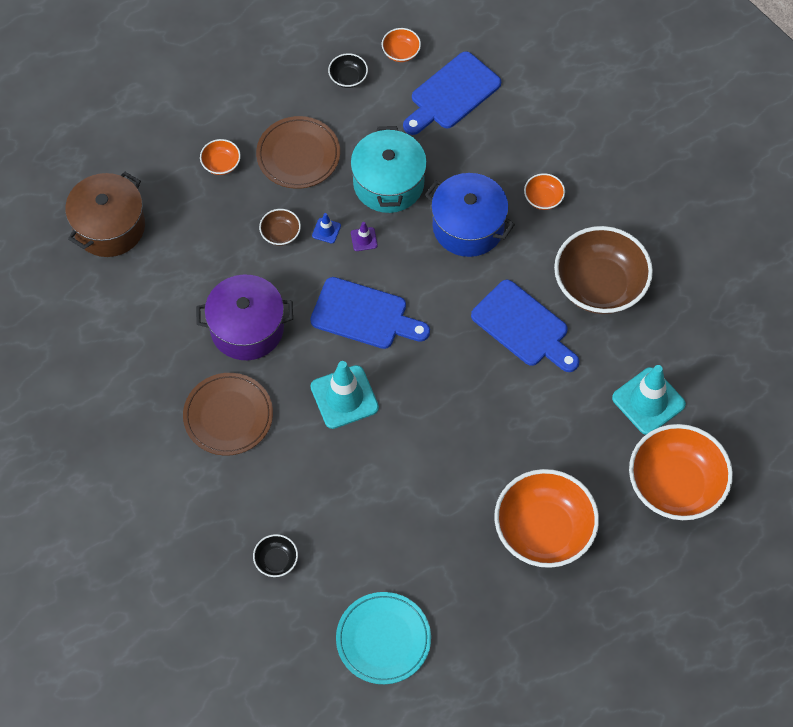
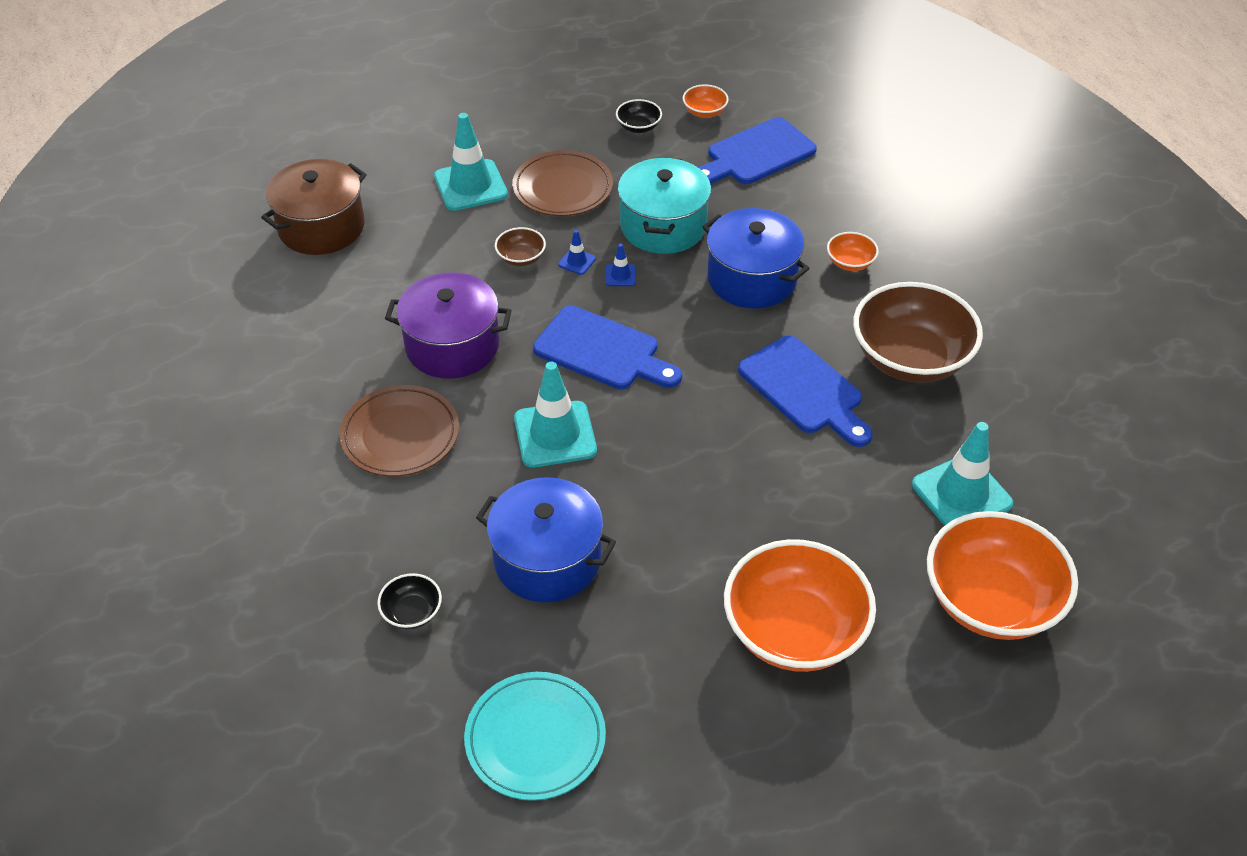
camera: 10 degrees right, 15 degrees down
(221, 164) = (470, 186): orange bowl -> turquoise traffic cone
(362, 503) = (547, 559): none -> blue pot
(364, 239) = (620, 275): purple traffic cone -> blue traffic cone

